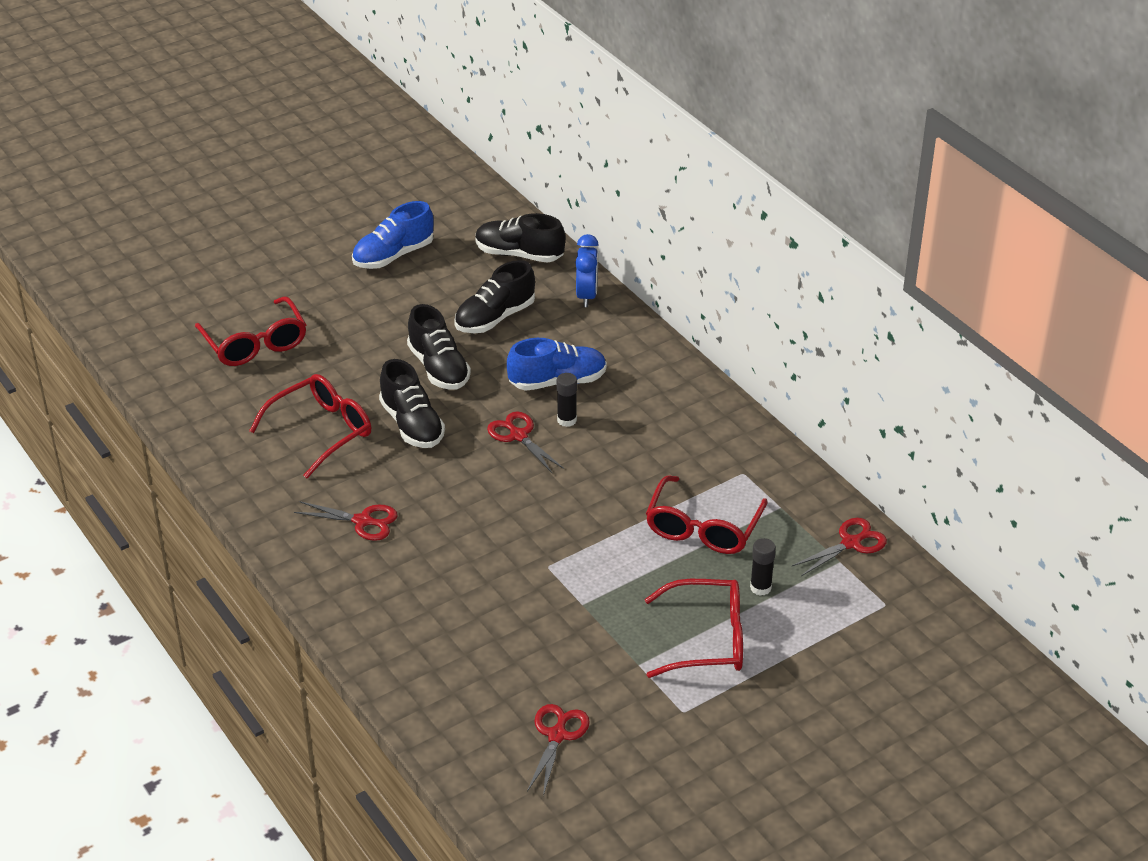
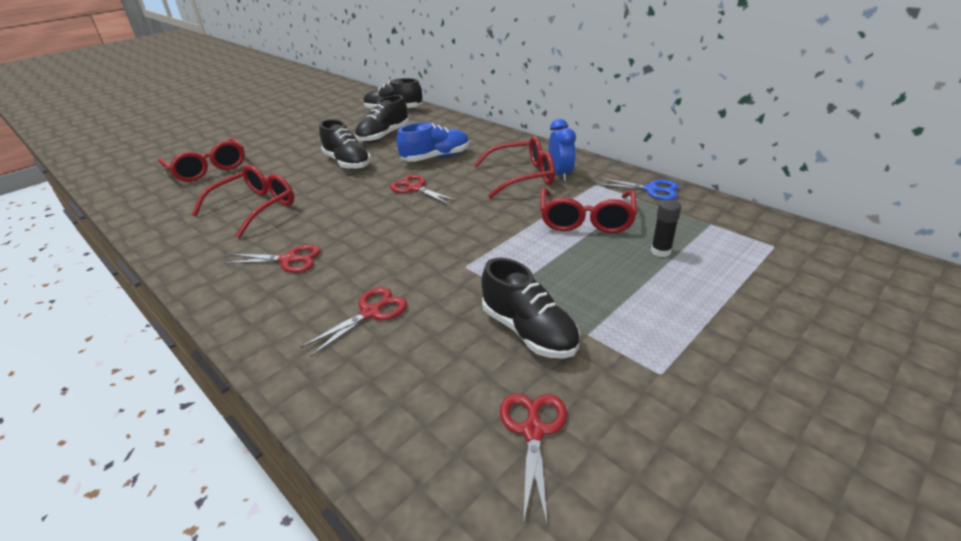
camera: 10 degrees left, 5 degrees down
(393, 255) = (311, 120): blue shoe -> none
(412, 425) = (330, 194): black shoe -> black shoe (529, 331)
(567, 420) = (449, 175): black glue stick -> none
(587, 296) = (442, 120): blue clock -> blue clock (560, 174)
(708, 639) = (642, 299): red glasses -> red glasses (522, 176)
(805, 496) = (651, 189): none -> blue scissors
(851, 543) = (709, 211): red scissors -> red scissors (371, 312)

